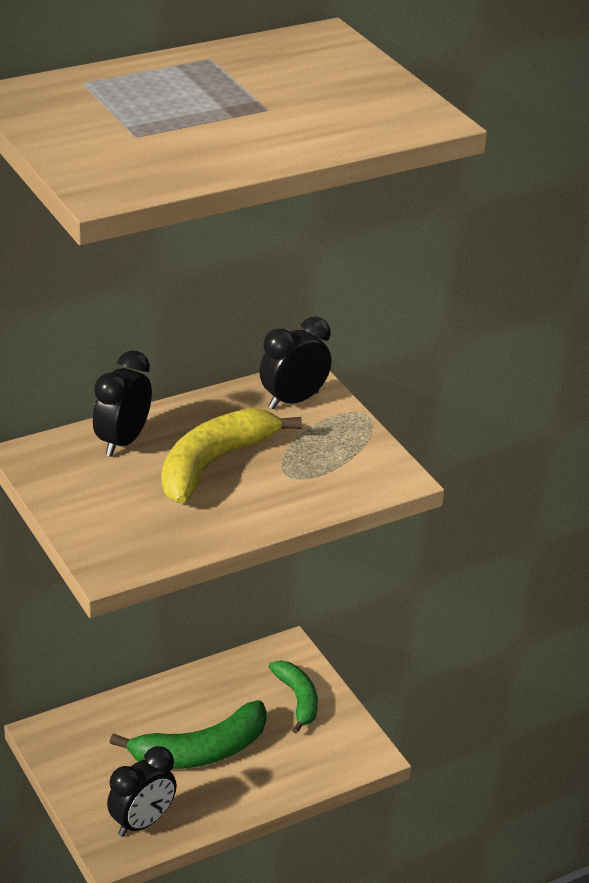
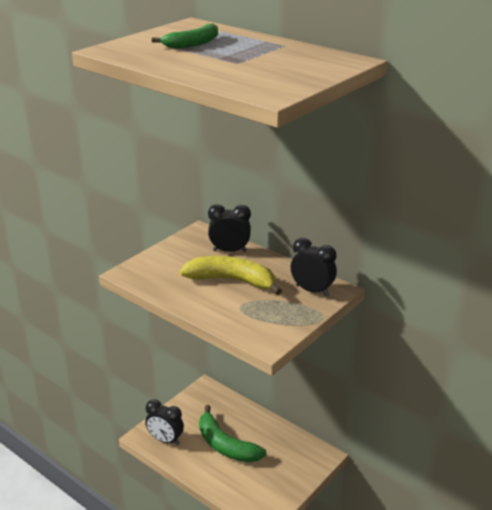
camera: 70 degrees right, 5 degrees down
(297, 699) = (288, 471): green banana -> green banana (193, 44)

